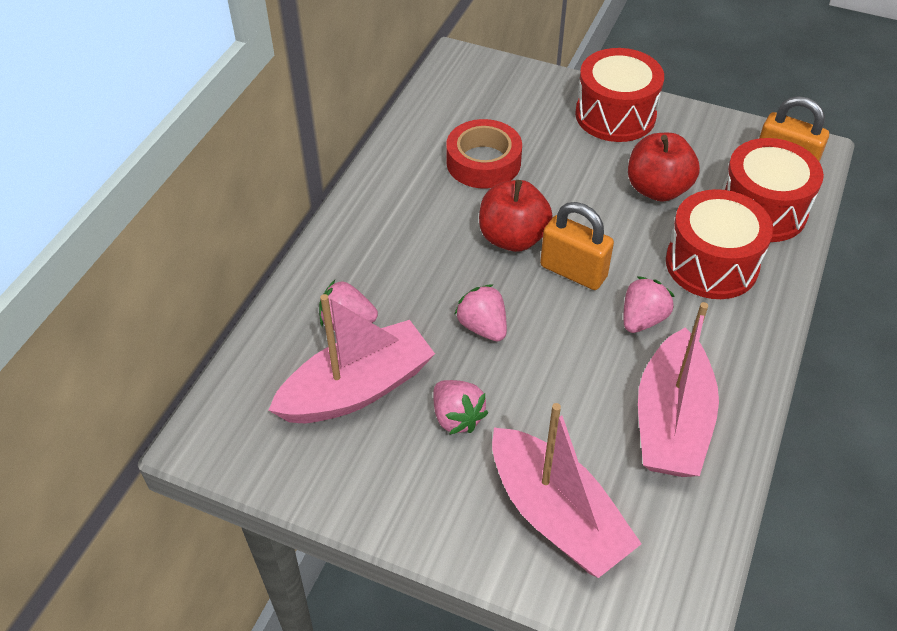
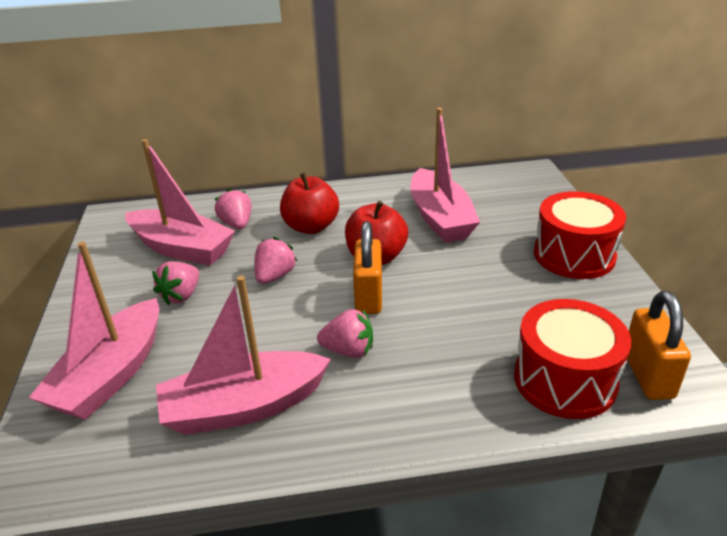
camera: 60 degrees right, 15 degrees down
(483, 162) = (440, 218): red tape -> pink boat
(657, 189) = (513, 307): red apple -> red apple (311, 227)
(711, 264) = (455, 369): red drum -> none

